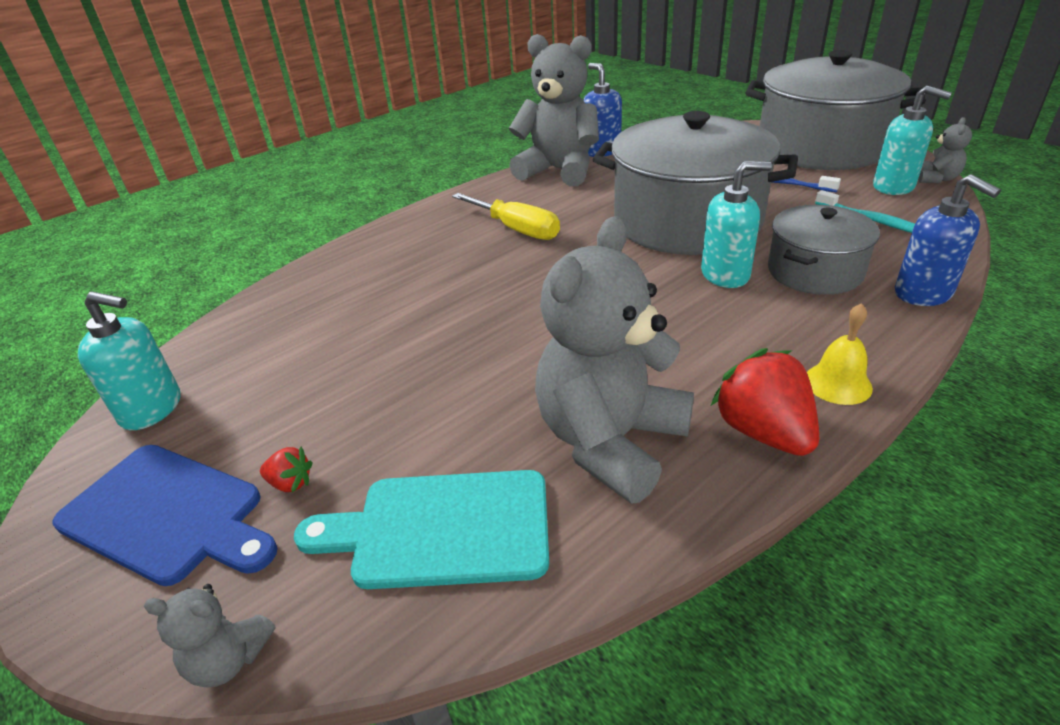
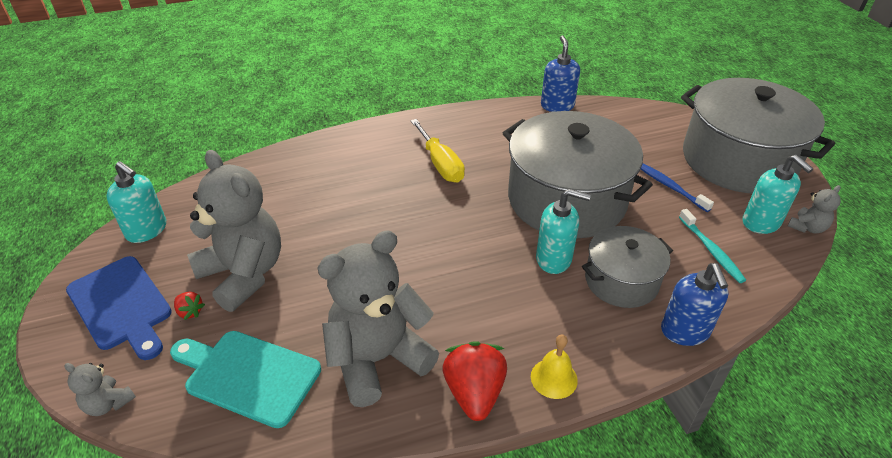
camera: 20 degrees right, 5 degrees up
(559, 170) = (510, 116): grey teddy bear -> grey teddy bear (244, 274)

